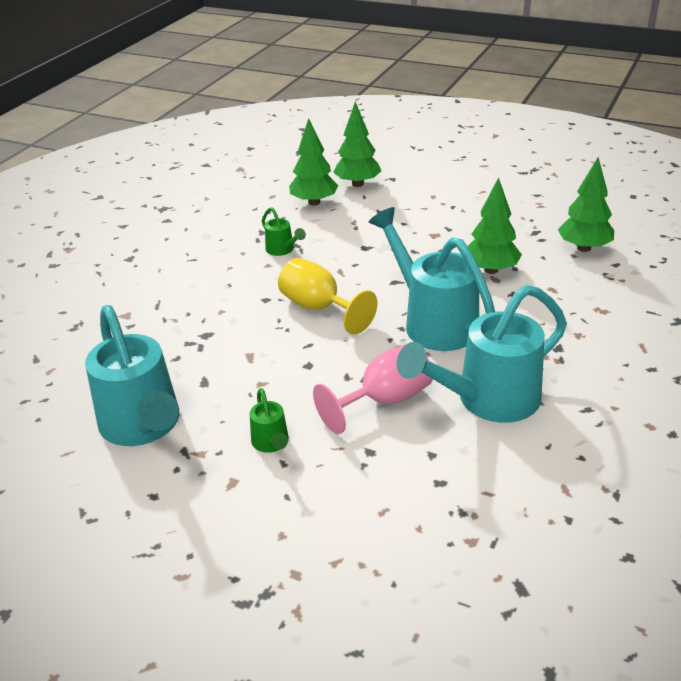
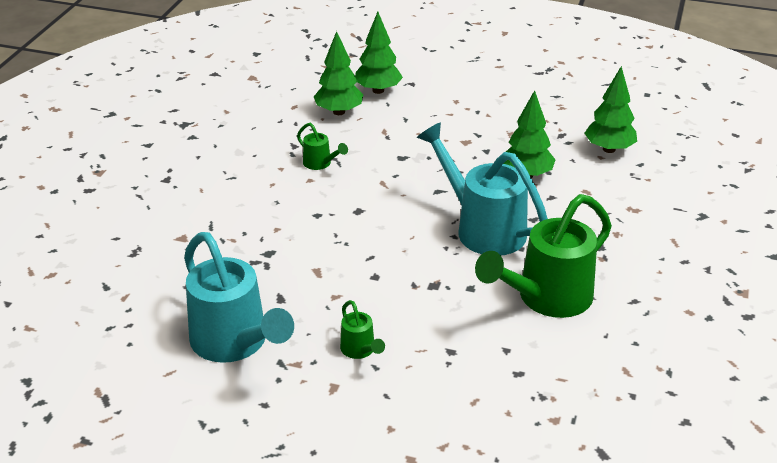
camera: 10 degrees left, 0 degrees up
(319, 308) = (371, 221): yellow goblet -> none
(385, 400) = (454, 305): pink goblet -> none
(488, 400) = (546, 298): turquoise watering can -> green watering can

